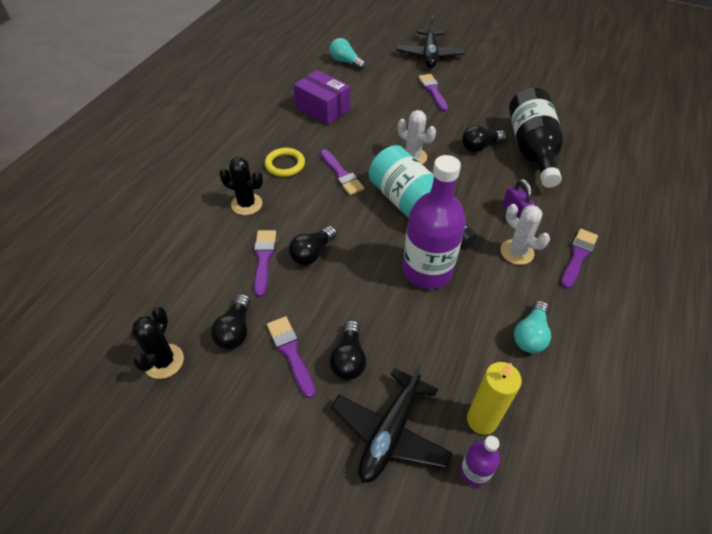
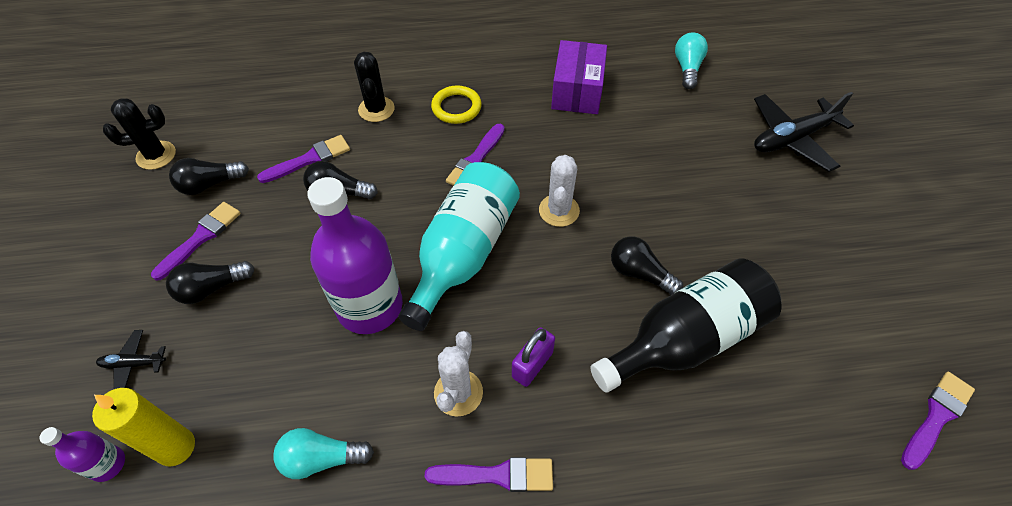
camera: 60 degrees right, 5 degrees up
(390, 432) = (134, 364): black plane -> black plane, size x0.49
(433, 91) = (713, 175): purple brush -> purple brush (936, 417)

